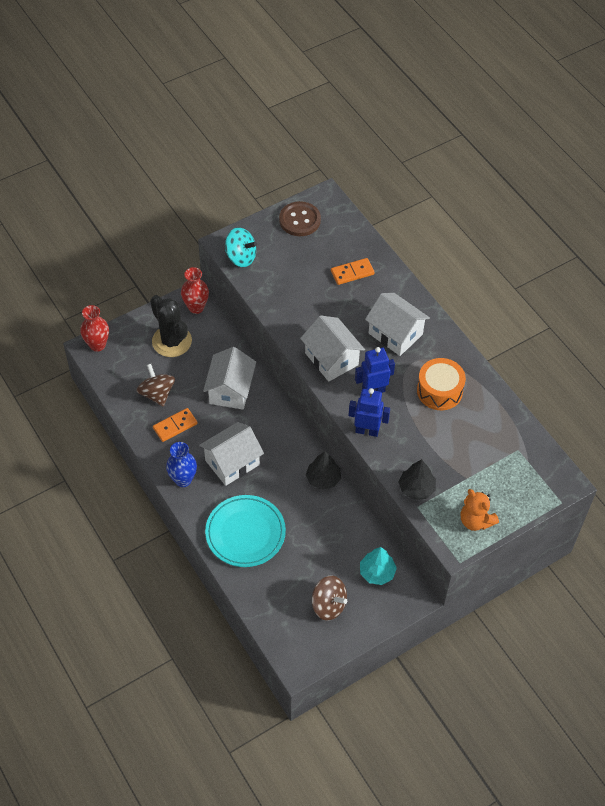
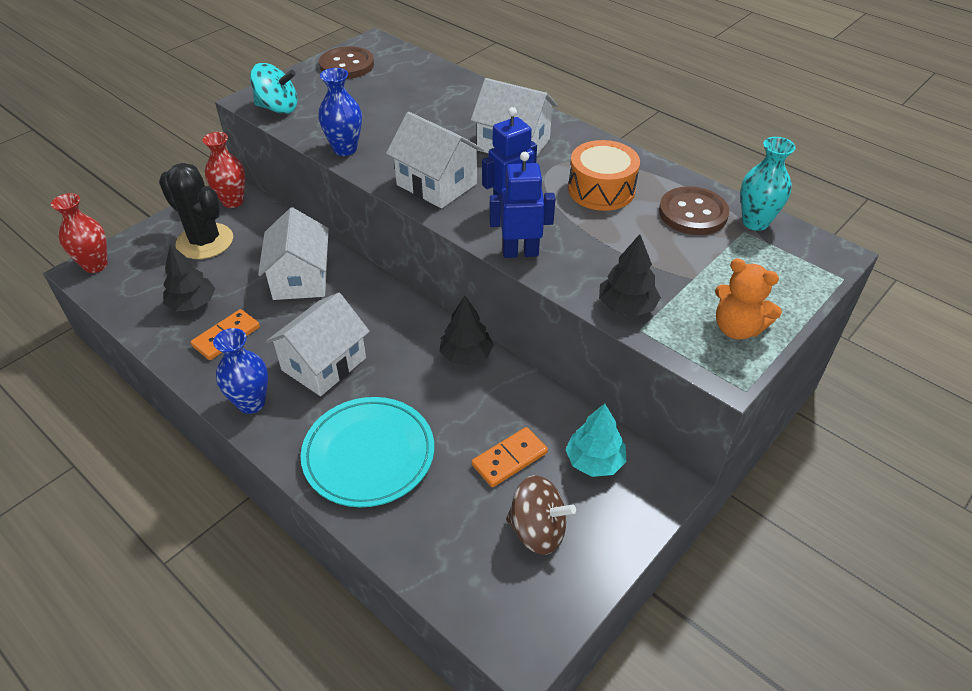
camera: 15 degrees left, 10 degrees down
(157, 394) = (192, 303): brown spinning top -> black tree
(278, 311) = (345, 149): none -> blue vase
(352, 273) = (432, 99): orange domino -> orange domino (509, 459)
(492, 426) = (693, 213): none -> brown button
(529, 444) = (755, 222): none -> turquoise vase

